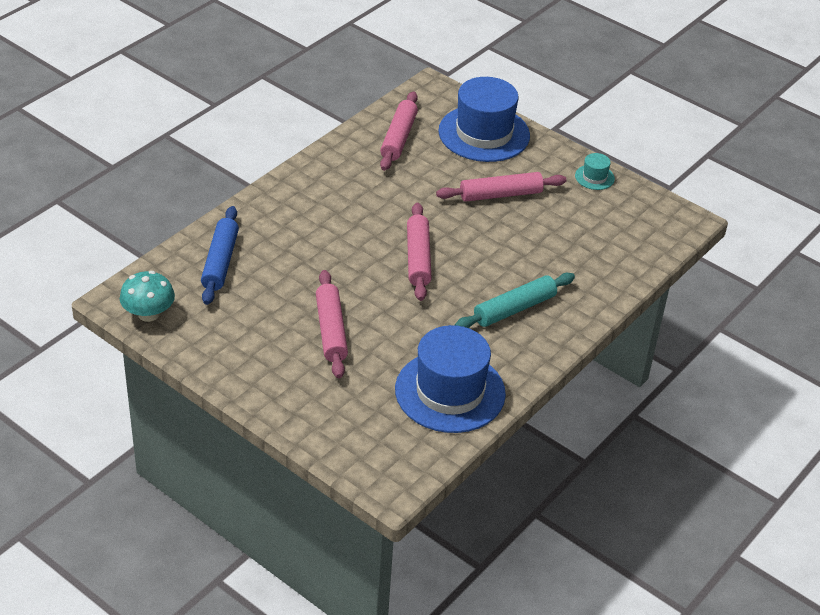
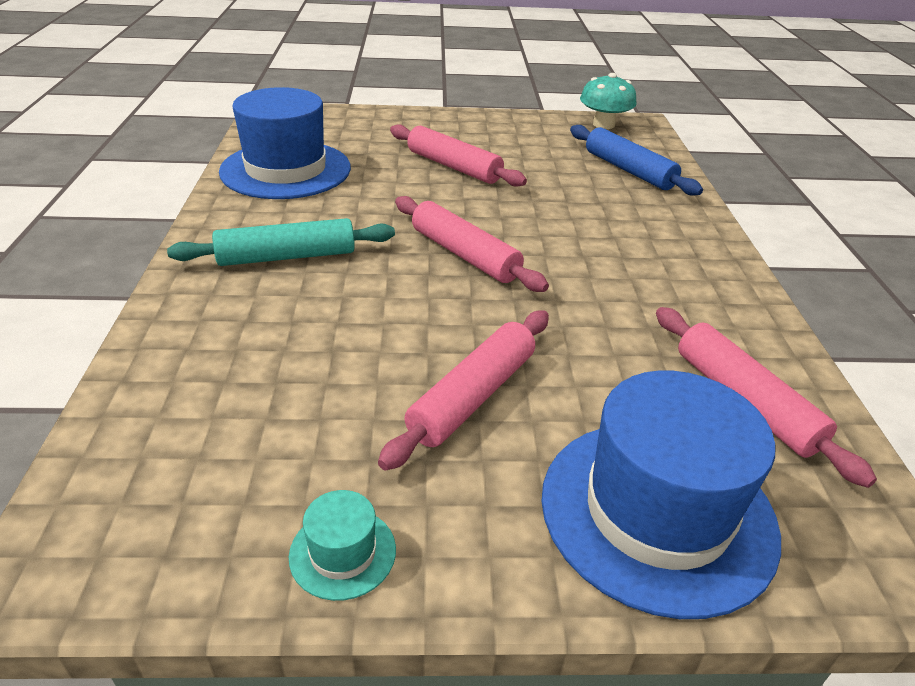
camera: 140 degrees right, 5 degrees down
(514, 309) = (286, 256): turquoise rolling pin -> turquoise rolling pin turned 60 degrees clockwise

